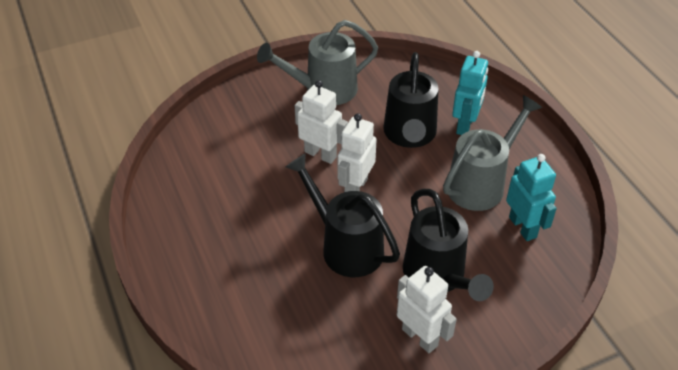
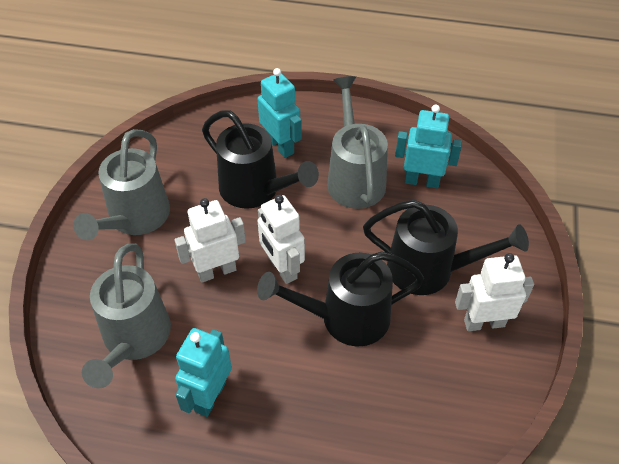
camera: 55 degrees left, 5 degrees up
(222, 206) = (210, 396): none -> turquoise robot
(232, 146) = (134, 340): none -> grey watering can

